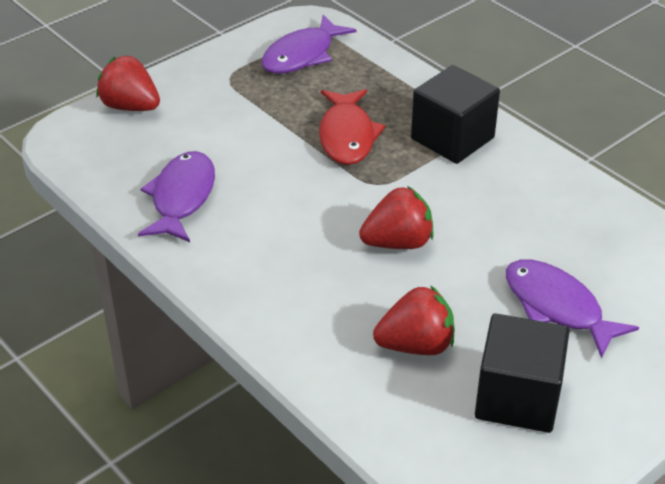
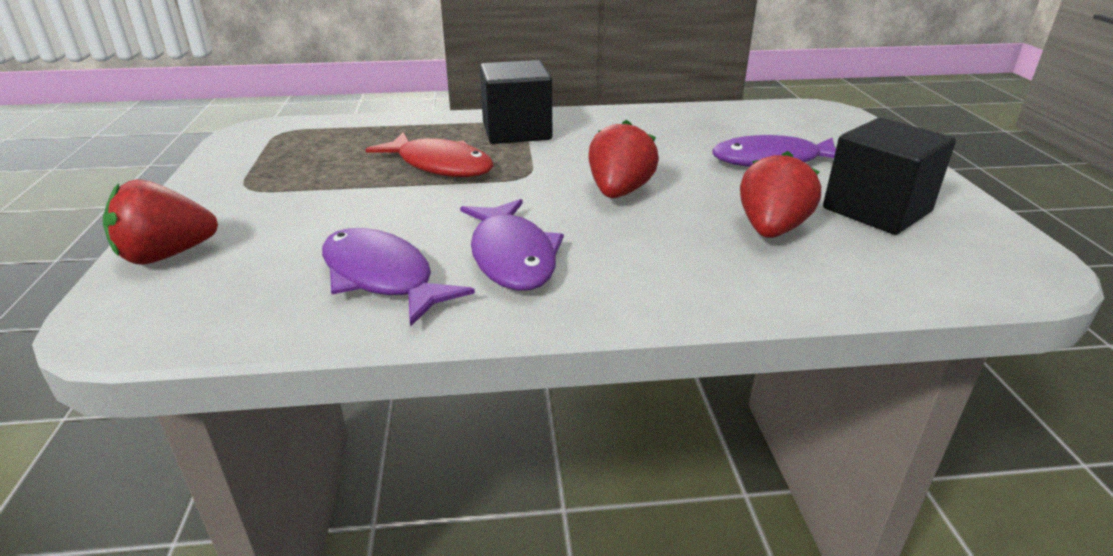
camera: 55 degrees left, 10 degrees down
(302, 55) = (293, 147): purple fish -> purple fish (512, 256)

